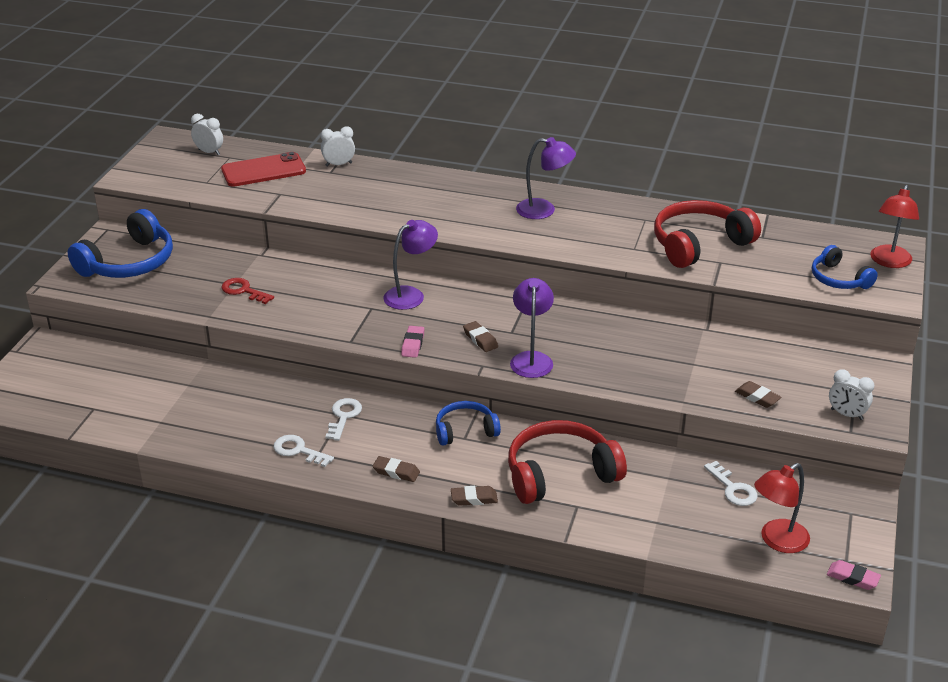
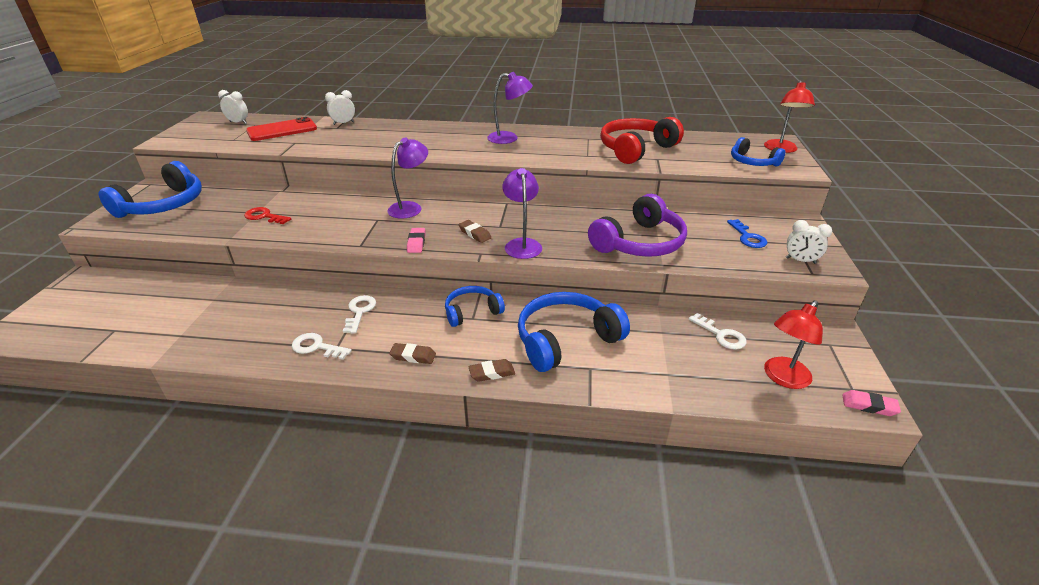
camera: 10 degrees left, 0 degrees up
(560, 473) = (566, 340): red headphones -> blue headphones
(668, 371) = (639, 243): none -> purple headphones
(757, 397) = (721, 255): brown eraser -> none
(801, 377) = (747, 237): none -> blue key

